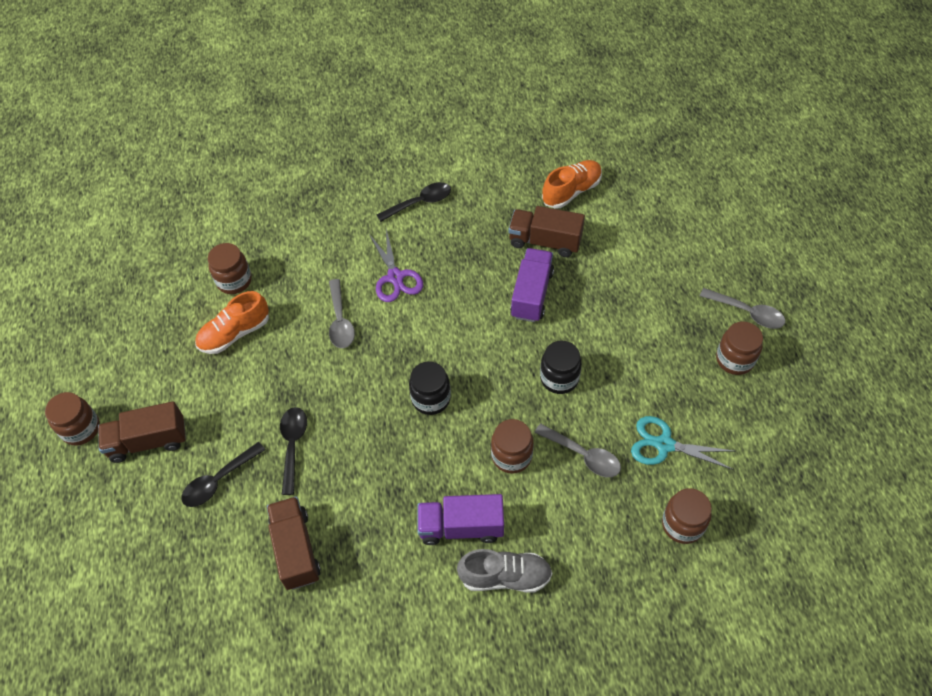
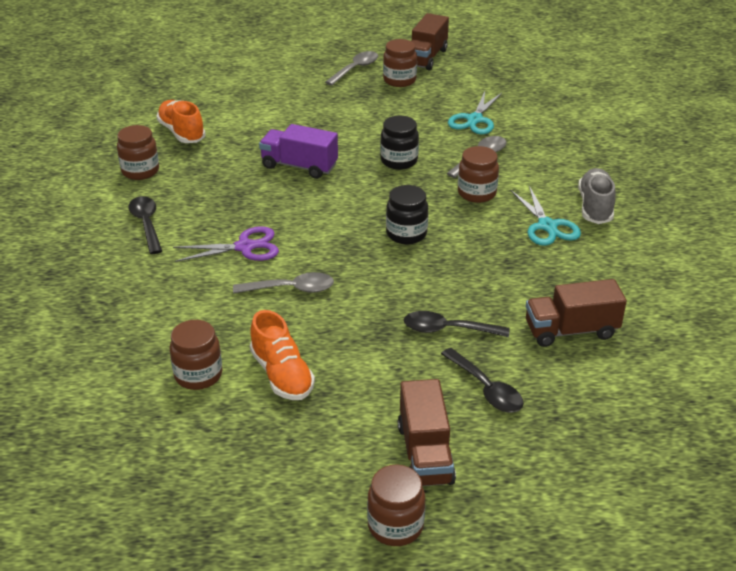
camera: 85 degrees left, 20 degrees down
(461, 527) = (547, 226): purple truck -> turquoise scissors
(545, 241) = (237, 153): brown truck -> brown truck (426, 58)
(682, 524) = (547, 121): brown jar -> brown jar (140, 171)

